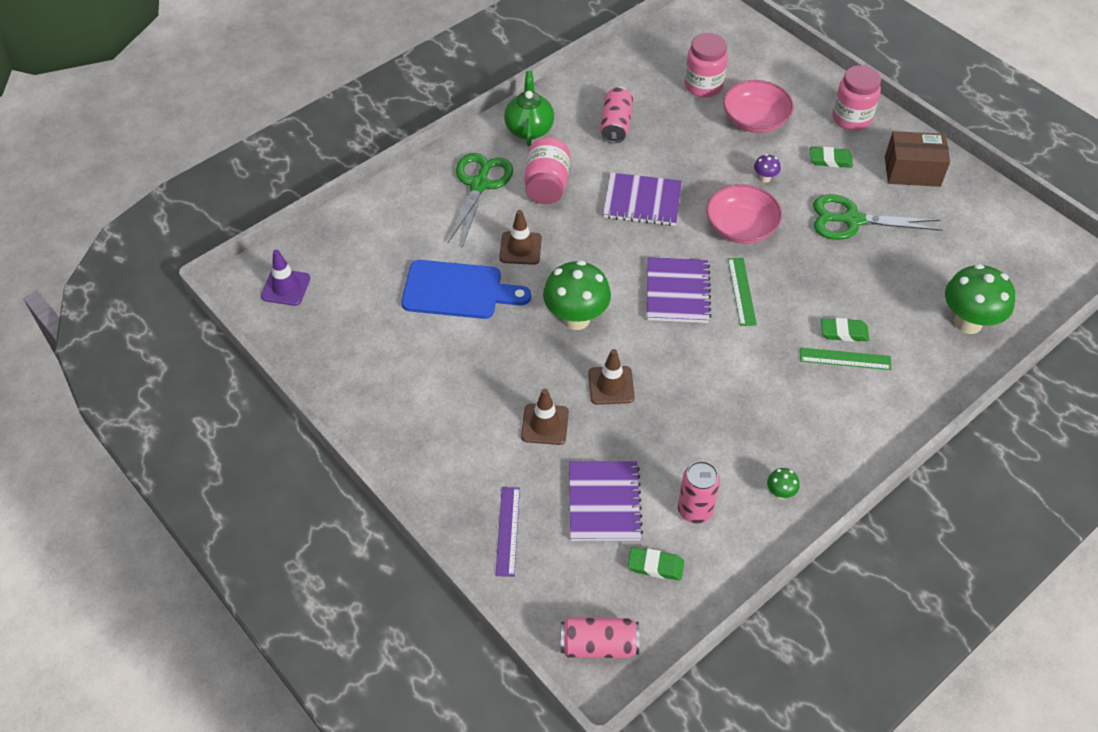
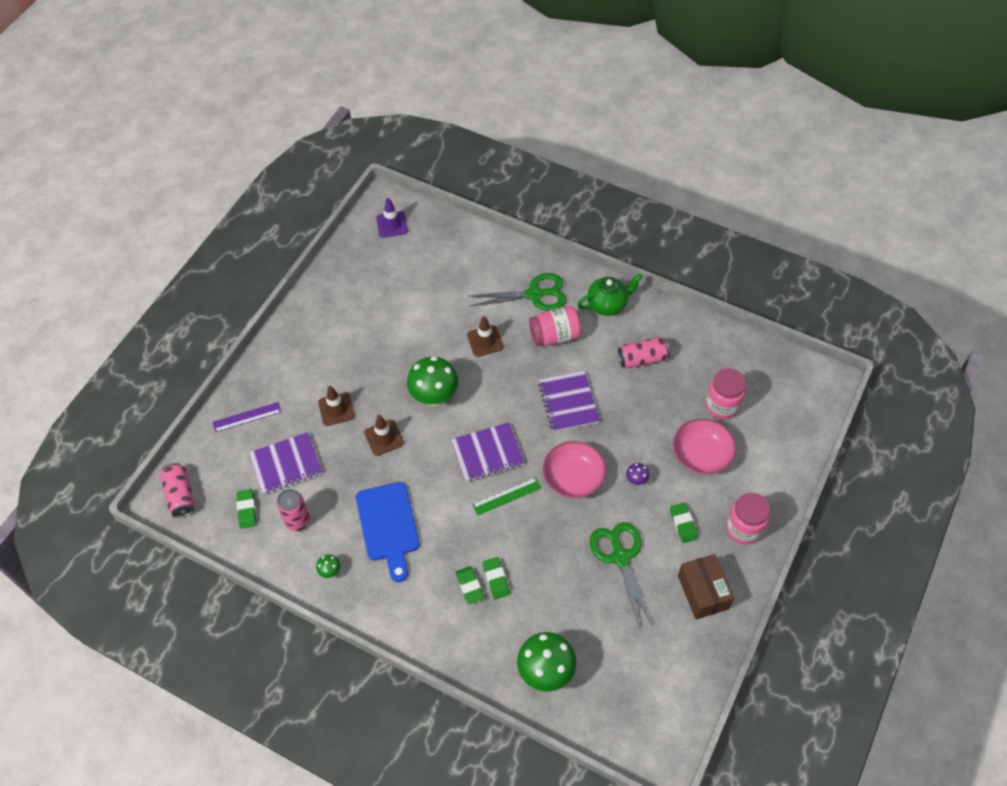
camera: 70 degrees right, 5 degrees up
(458, 290) = (430, 318): blue cutting board -> blue cutting board (388, 526)
(845, 359) = (469, 586): green ruler -> green eraser

